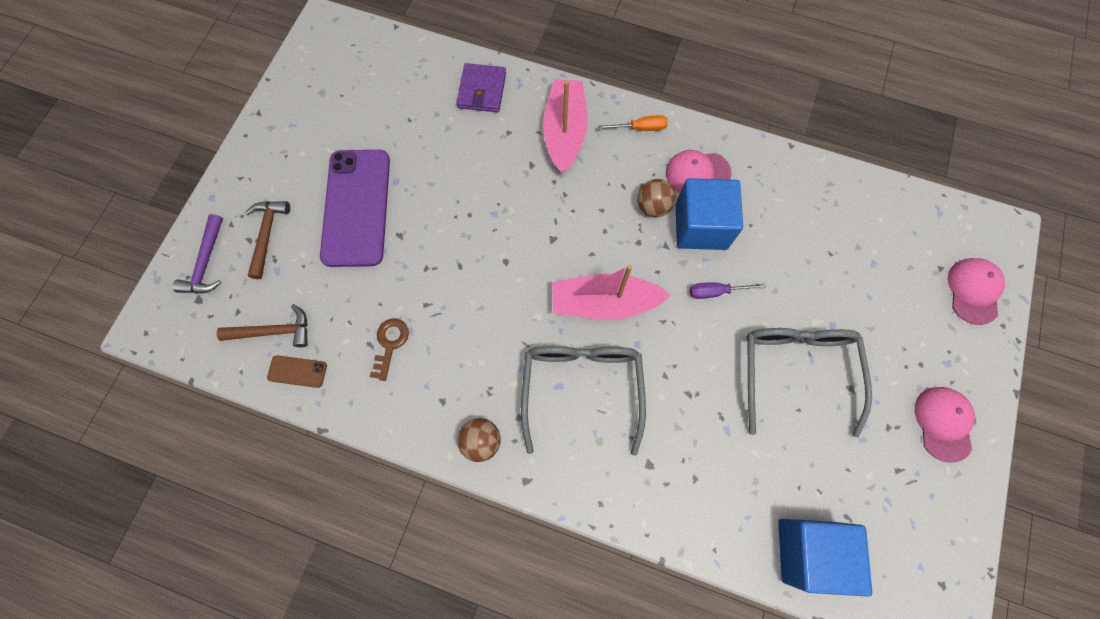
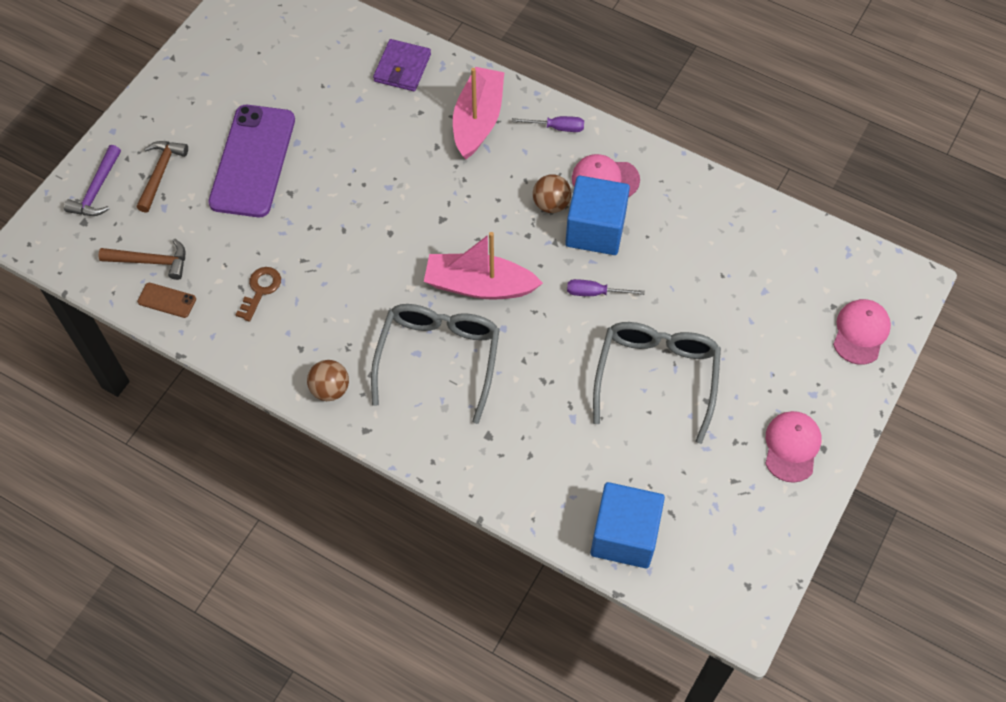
camera: 10 degrees right, 10 degrees down
(640, 128) = (557, 127): orange screwdriver -> purple screwdriver

